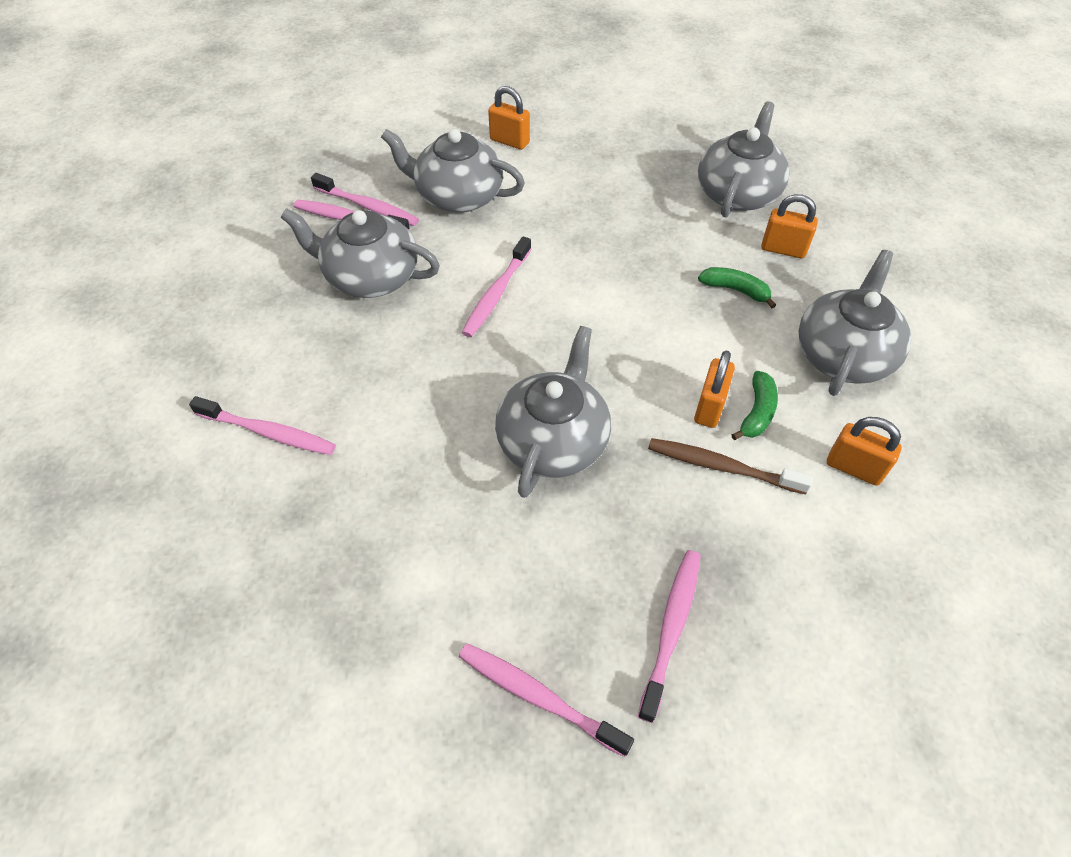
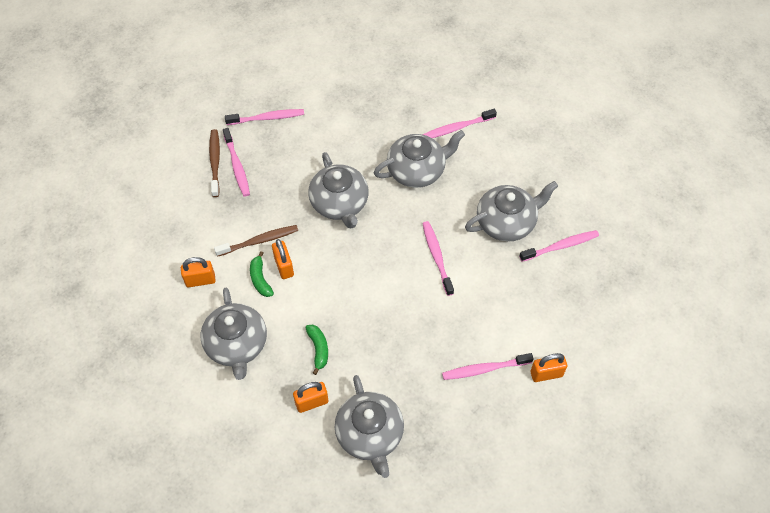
camera: 140 degrees right, 5 degrees up
(368, 207) = (562, 261): pink toothbrush -> pink toothbrush (484, 369)
(458, 196) = (525, 305): grey teapot -> grey teapot (417, 170)
(708, 670) = (215, 162): none -> brown toothbrush
(735, 290) = (318, 349): green banana -> green banana turned 90 degrees counterclockwise

